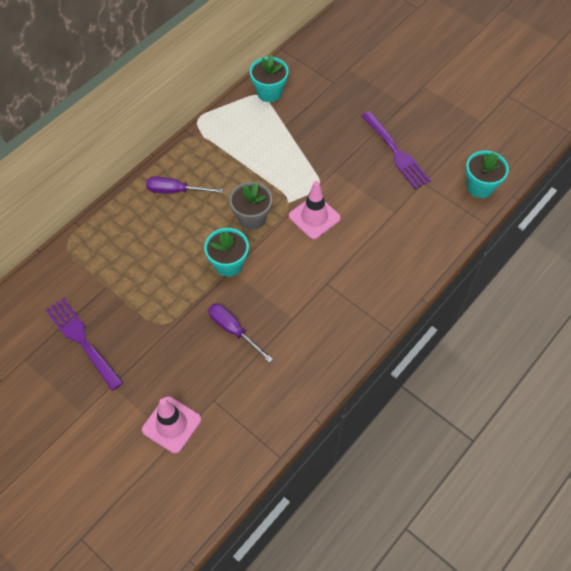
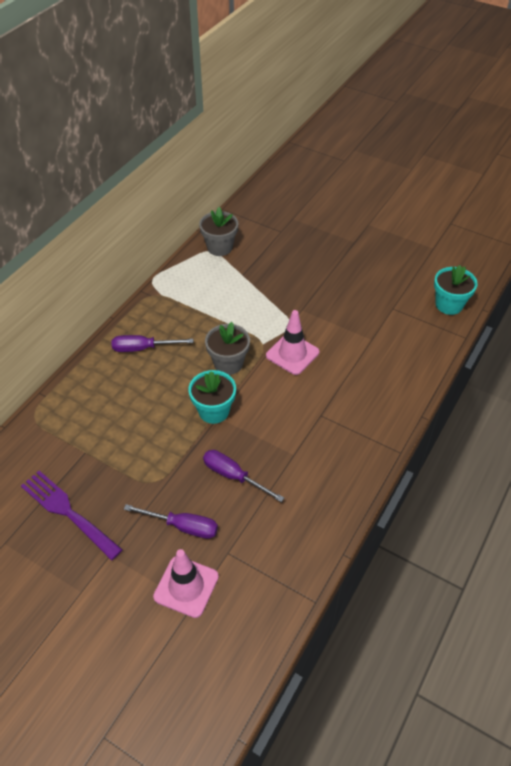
camera: 10 degrees left, 10 degrees down
(179, 370) = (182, 526): none -> purple screwdriver
(269, 92) = (219, 247): turquoise flower pot -> grey flower pot
(396, 153) = (359, 285): purple fork -> none

